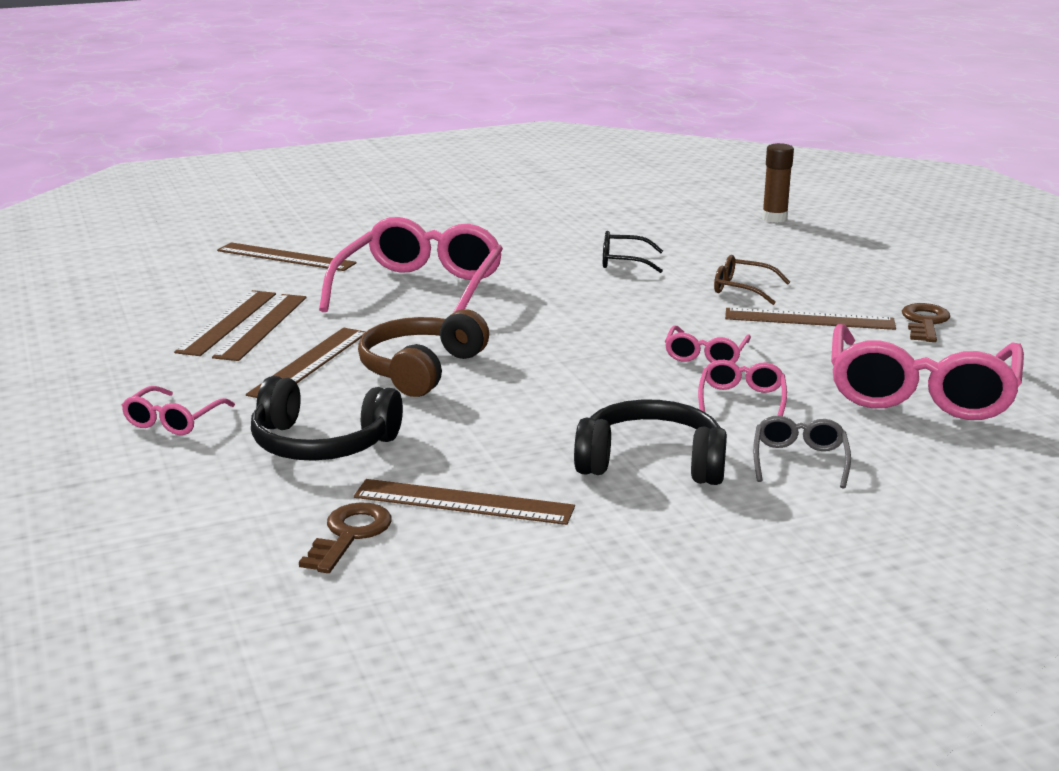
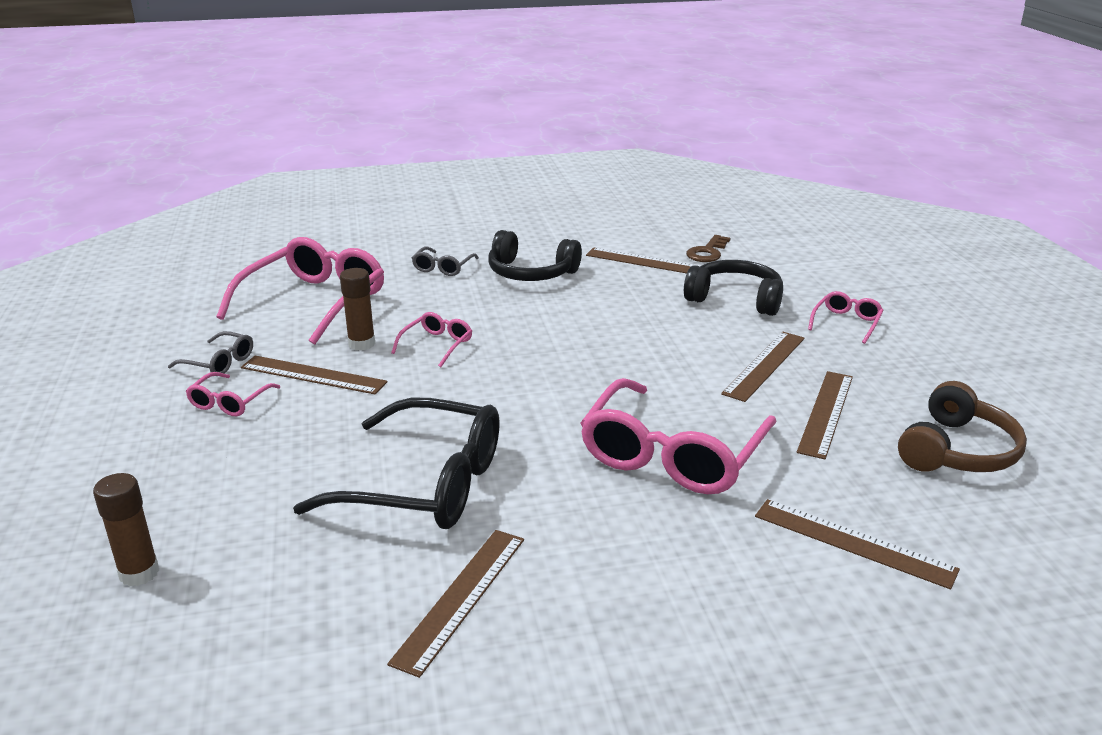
camera: 170 degrees left, 5 degrees up
(227, 322) = (863, 422): brown ruler -> brown ruler (461, 598)
(421, 369) = (671, 351): brown headphones -> brown headphones (956, 450)
(624, 262) = (423, 484): black glasses -> black glasses, size x2.18
(741, 400) = (443, 306): pink glasses -> pink glasses (230, 402)
(743, 289) = (332, 421): brown glasses -> none
(794, 350) = (361, 344): none -> brown glue stick
(925, 322) = (219, 362): brown key -> grey glasses

